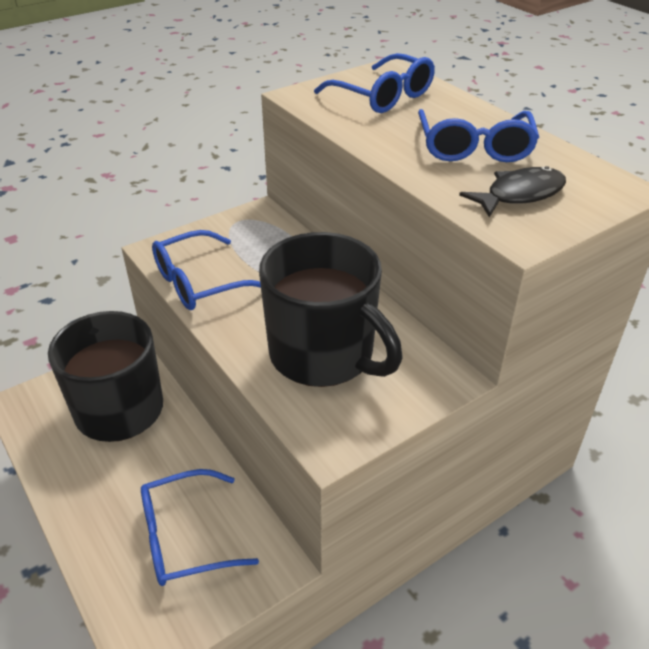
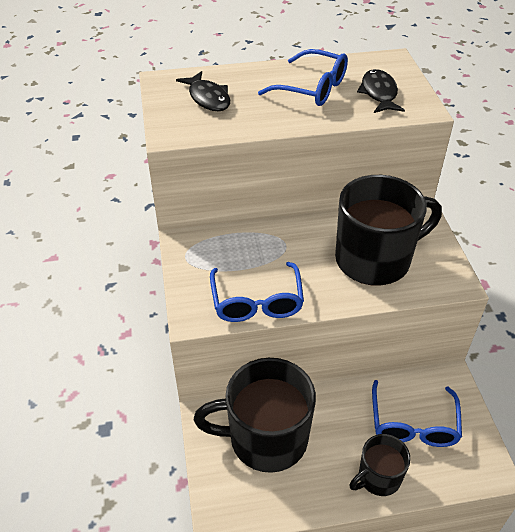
camera: 65 degrees left, 5 degrees up
(96, 520) = (378, 477): none -> black mug
(383, 96) = (208, 98): blue glasses -> black fish

